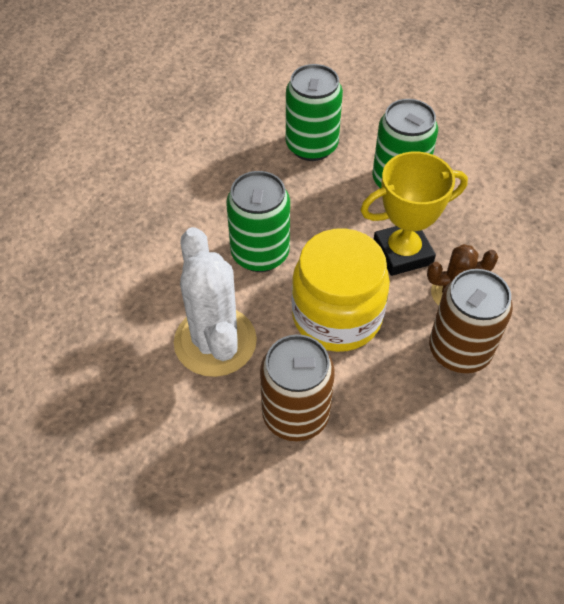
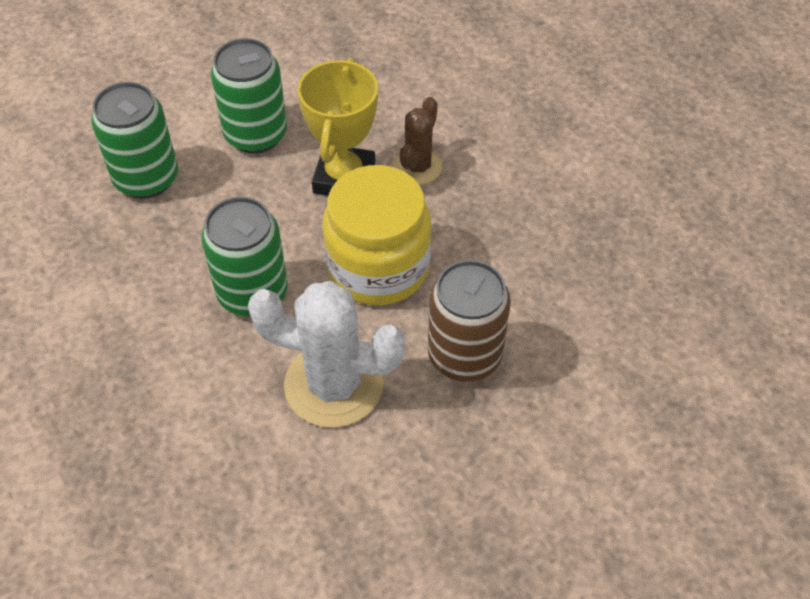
camera: 60 degrees left, 0 degrees up
(459, 350) = (480, 196): brown can -> none

